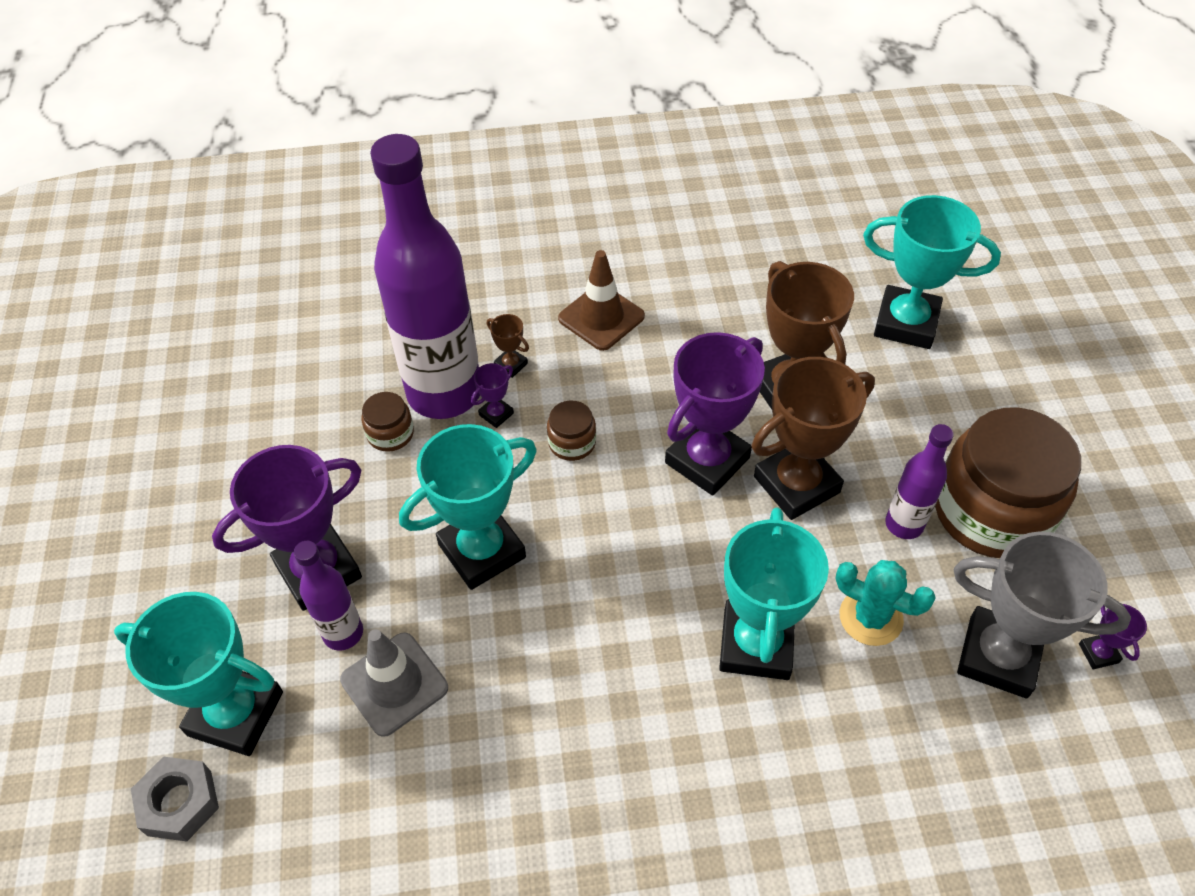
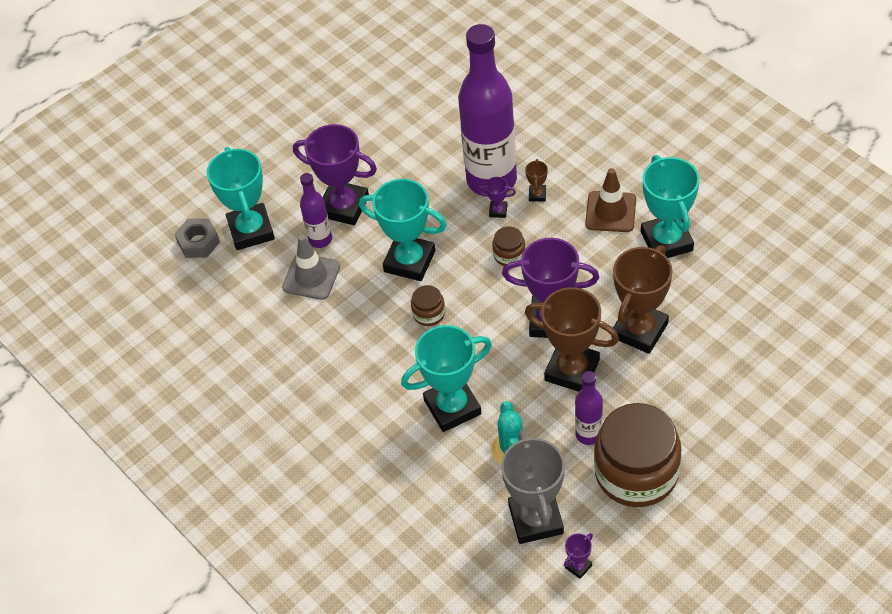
camera: 60 degrees right, 0 degrees up
(390, 434) = (445, 177): brown jar -> brown jar (429, 313)
(906, 323) = (752, 360): turquoise trophy -> turquoise trophy (666, 241)

